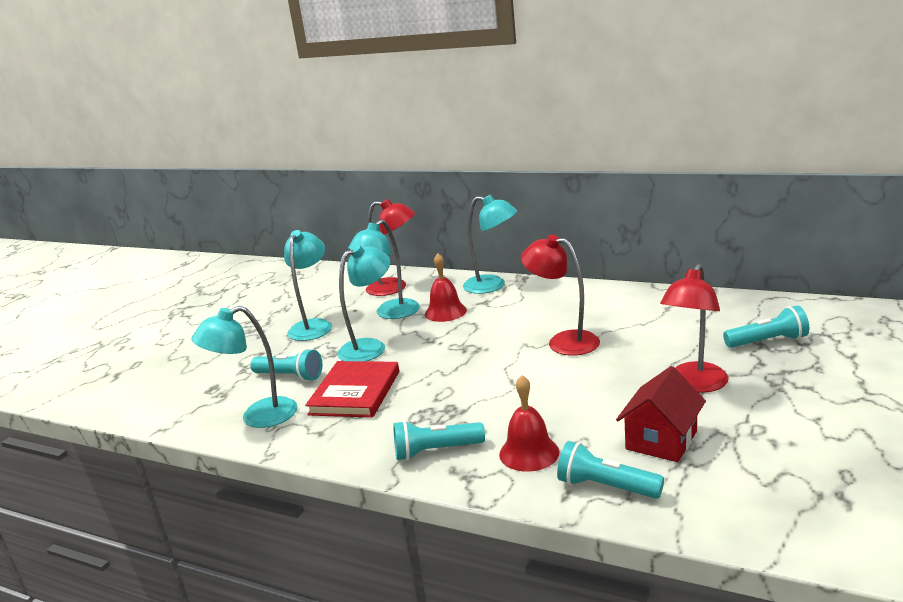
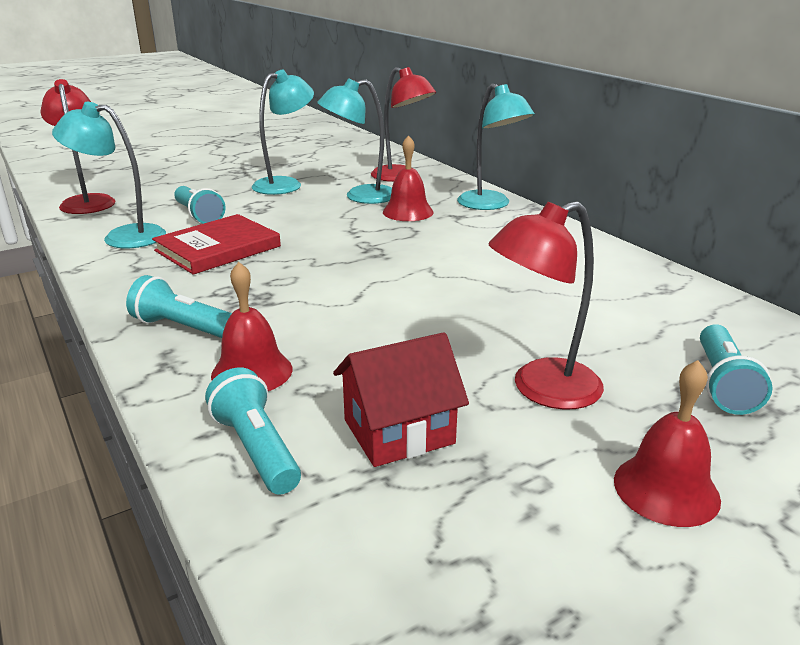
camera: 30 degrees right, 5 degrees up
(370, 347) = (295, 217): turquoise lamp -> none
(563, 341) = (471, 281): red lamp -> red lamp (87, 201)
(767, 341) = (723, 384): turquoise flashlight -> turquoise flashlight turned 75 degrees clockwise
(810, 402) = (666, 489): none -> red bell

